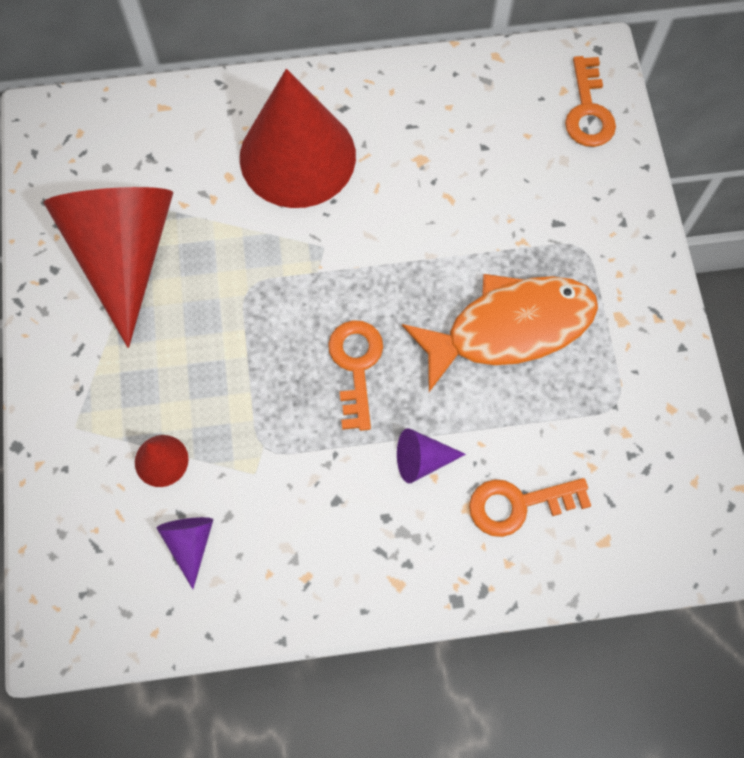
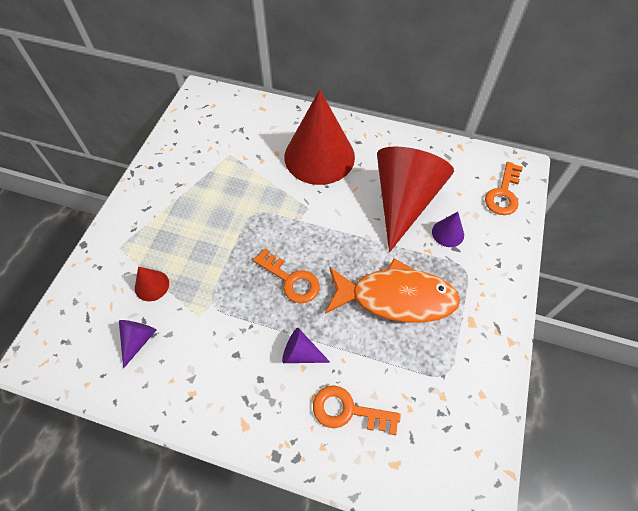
camera: 25 degrees right, 10 degrees down
(124, 255) = (199, 170): red cone -> red cone (404, 201)
(356, 366) = (291, 280): orange key -> orange key turned 105 degrees clockwise
(537, 204) = (448, 233): none -> purple cone

